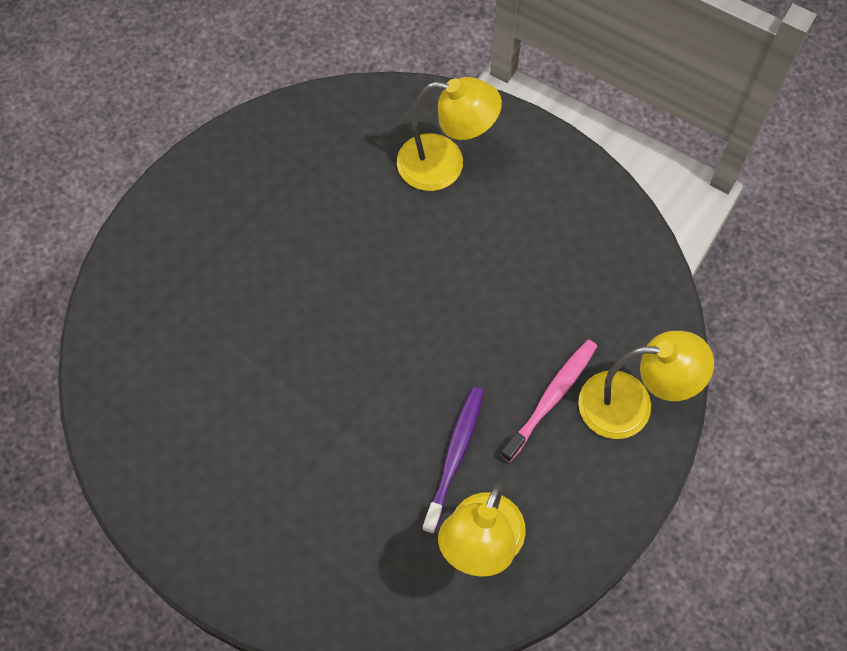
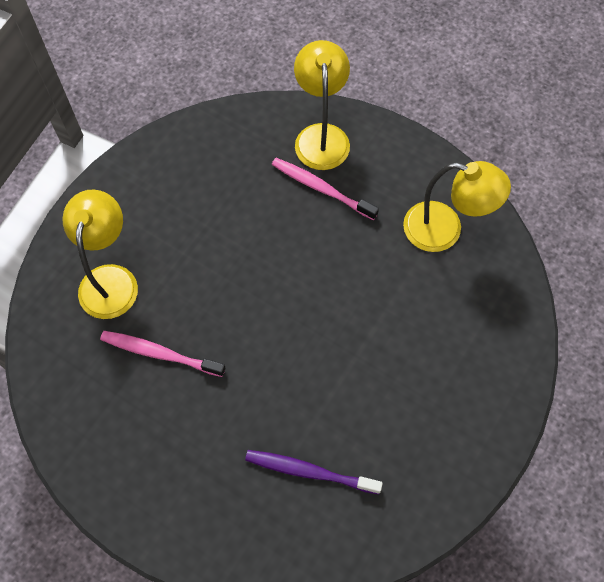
camera: 95 degrees left, 0 degrees up
(350, 212) = (160, 354): none -> pink toothbrush
(454, 457) = (377, 253): purple toothbrush -> purple toothbrush (310, 471)

